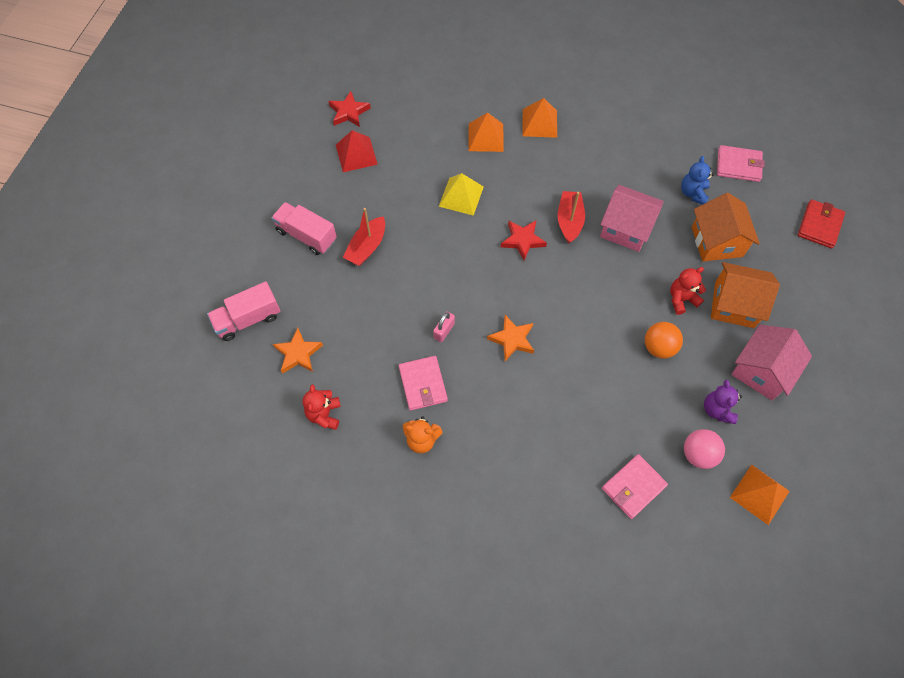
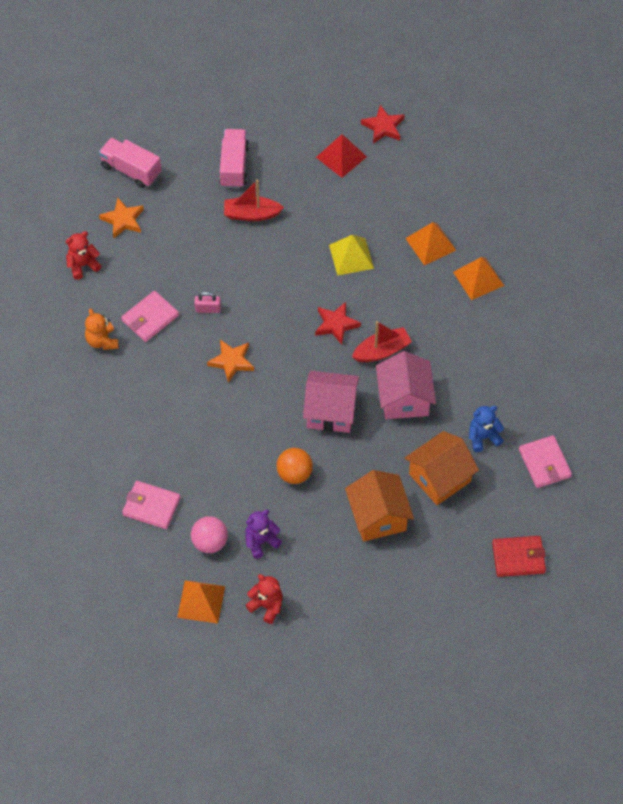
camera: 60 degrees right, 5 degrees down
(681, 299) = (356, 473): red teddy bear -> red teddy bear (266, 606)
(761, 371) = (322, 563): pink house -> pink house (331, 411)

